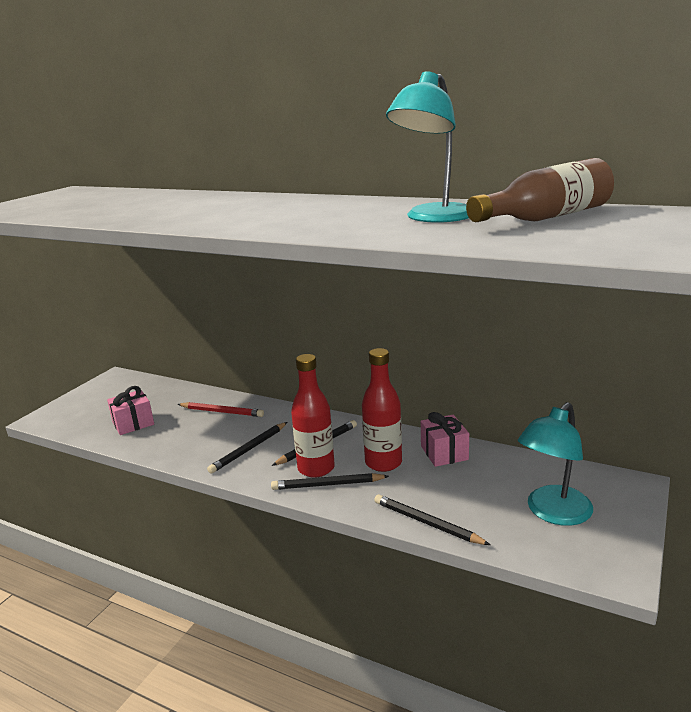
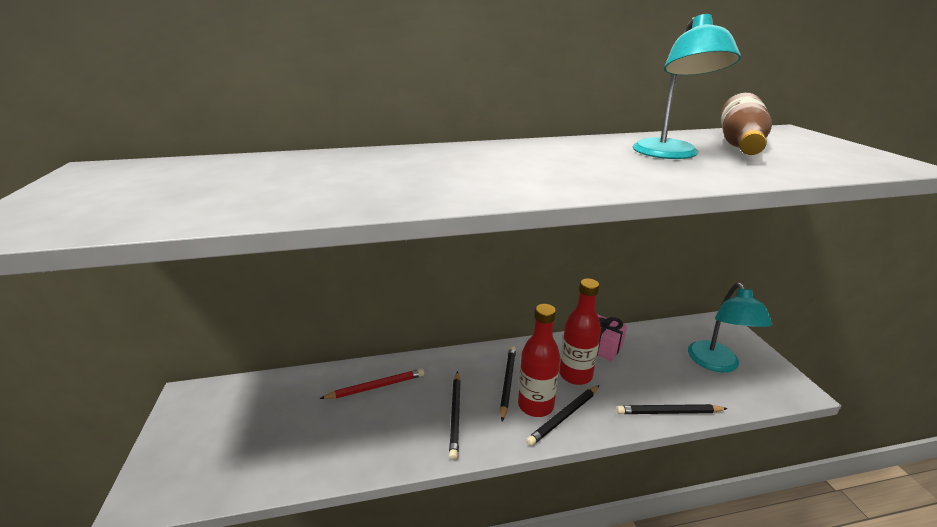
camera: 40 degrees left, 5 degrees up
(133, 423) = (289, 444): pink gift -> none

